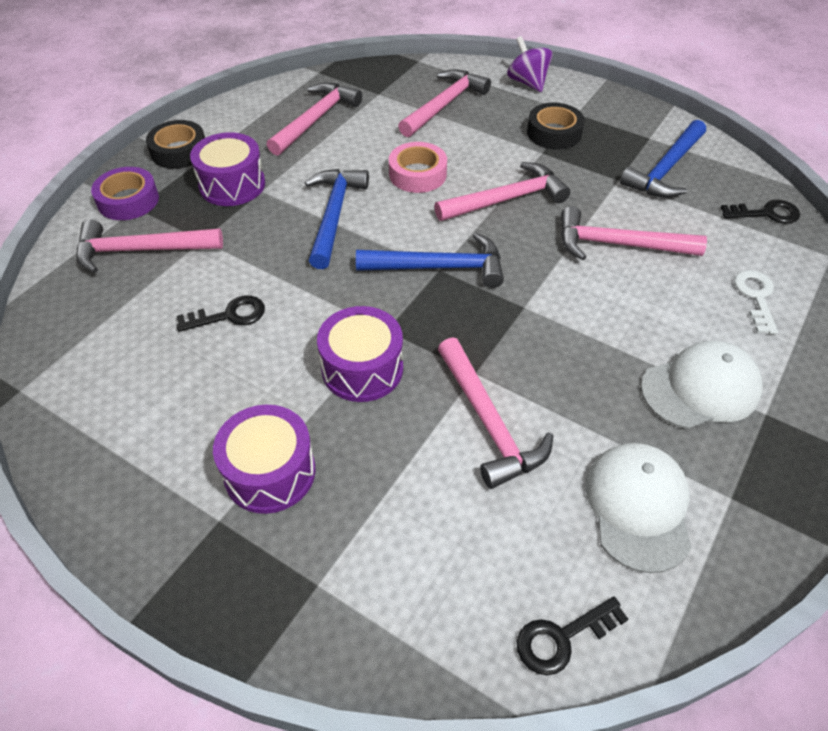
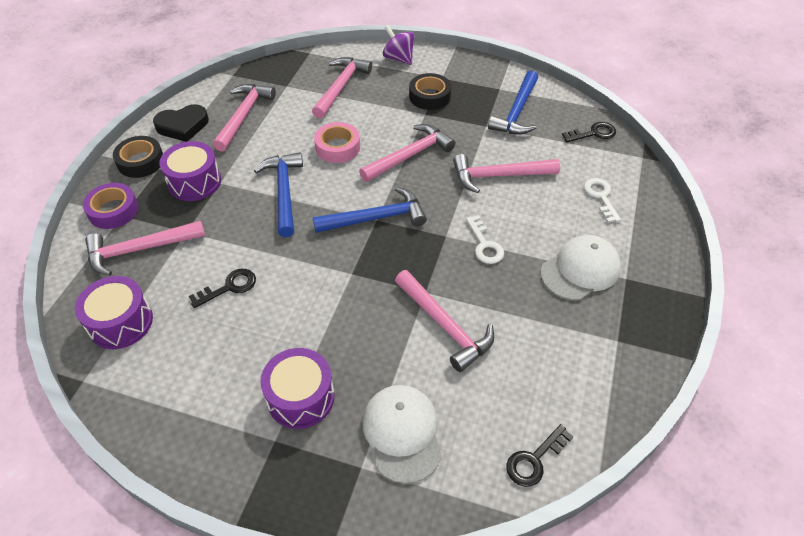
camera: 15 degrees left, 0 degrees up
(241, 120) = (183, 126): none -> black heart
(362, 368) = (343, 306): purple drum -> purple drum (121, 322)
(573, 328) = (484, 244): none -> white key
(638, 507) = (560, 361): white cap -> white cap (402, 433)

